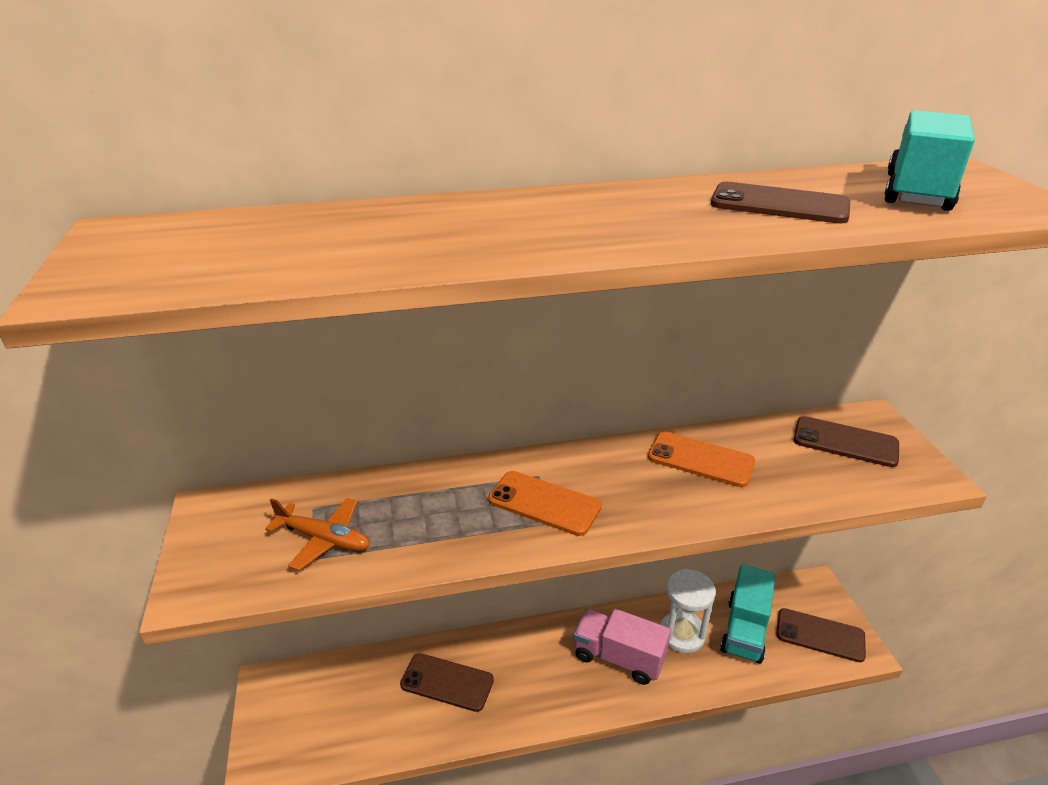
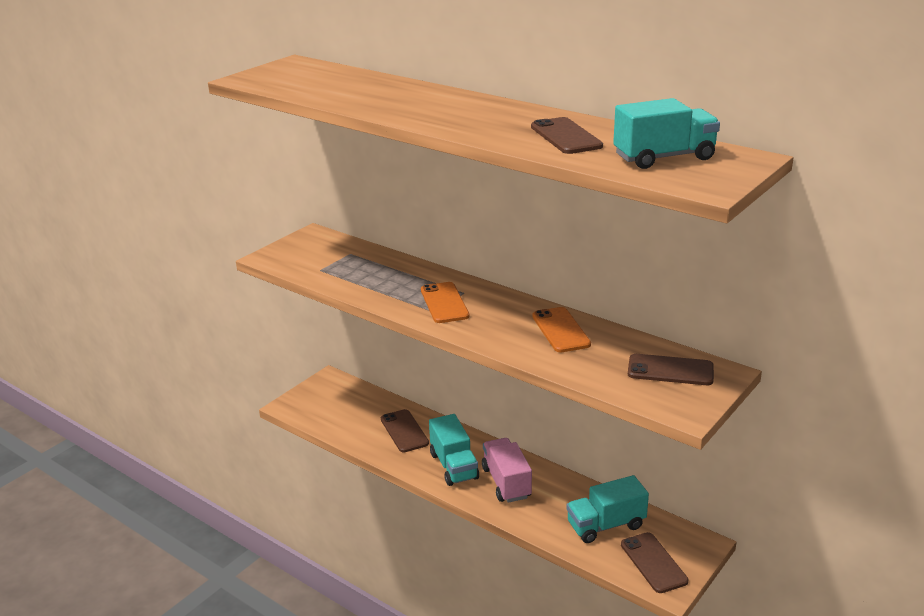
camera: 50 degrees right, 5 degrees down
(323, 539) = (335, 266): orange plane -> none
(551, 681) = (454, 466): none -> turquoise truck
(682, 634) = (562, 499): white hourglass -> none
(845, 442) = (670, 370): brown phone -> brown phone turned 60 degrees counterclockwise

